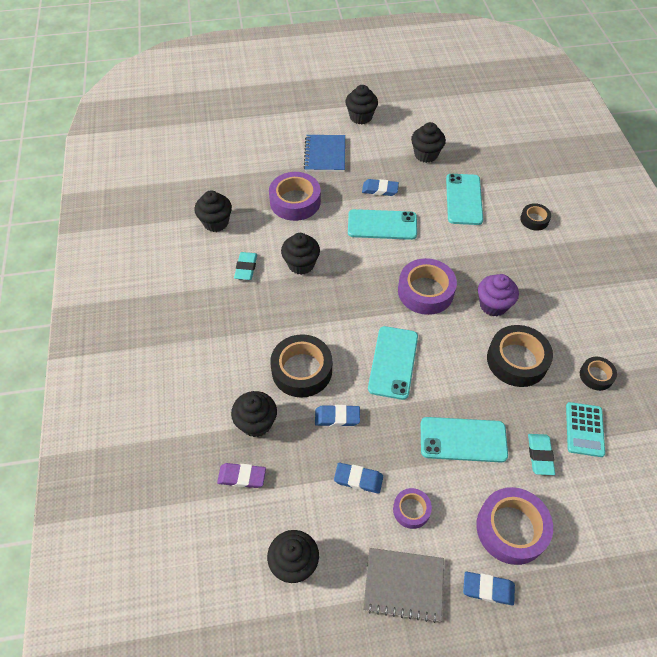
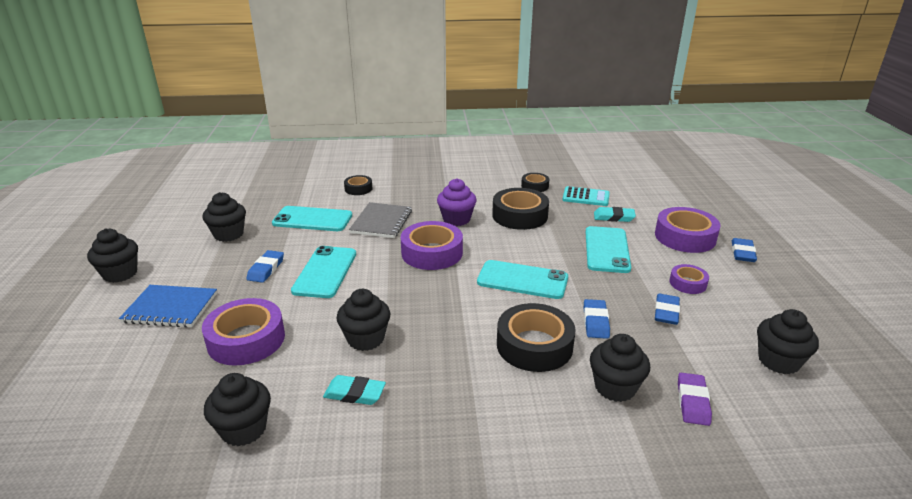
camera: 85 degrees left, 25 degrees down
(403, 584) = (762, 293): grey notebook -> grey notebook (381, 222)

